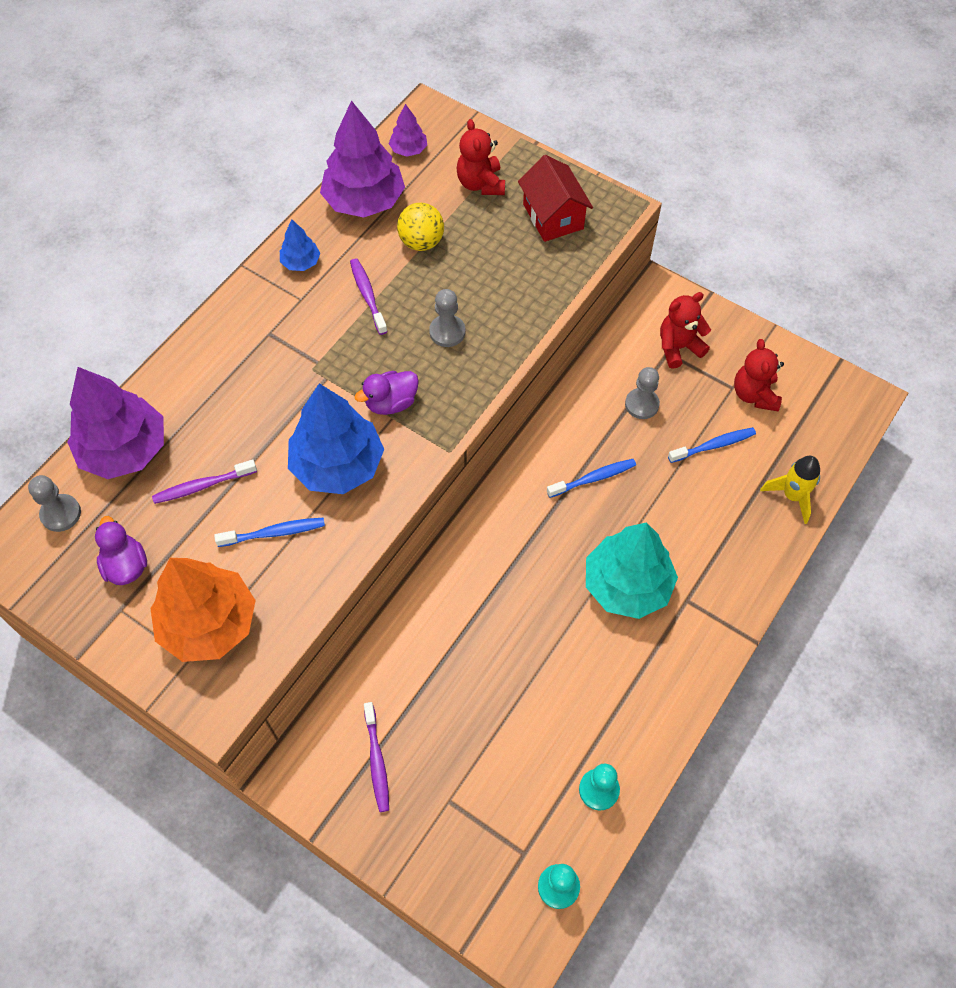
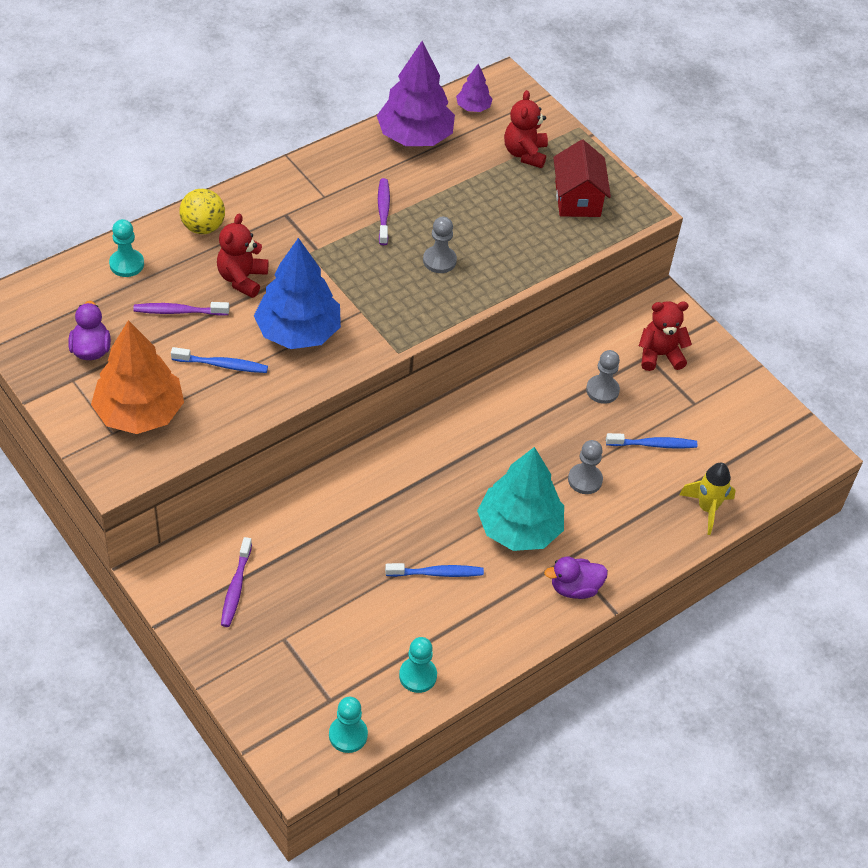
camera: 15 degrees right, 10 degrees down
(61, 514) = (55, 295): grey pawn -> grey pawn (585, 480)
(124, 449) = (126, 264): purple tree -> turquoise pawn
(301, 262) = (337, 168): blue tree -> none
(391, 403) = (365, 300): purple duck -> purple duck (574, 588)
(421, 242) = (450, 184): yellow ball -> yellow ball (203, 227)
(593, 478) = (529, 435): blue toothbrush -> blue toothbrush (437, 573)
(754, 394) = (712, 416): red teddy bear -> red teddy bear (242, 279)

